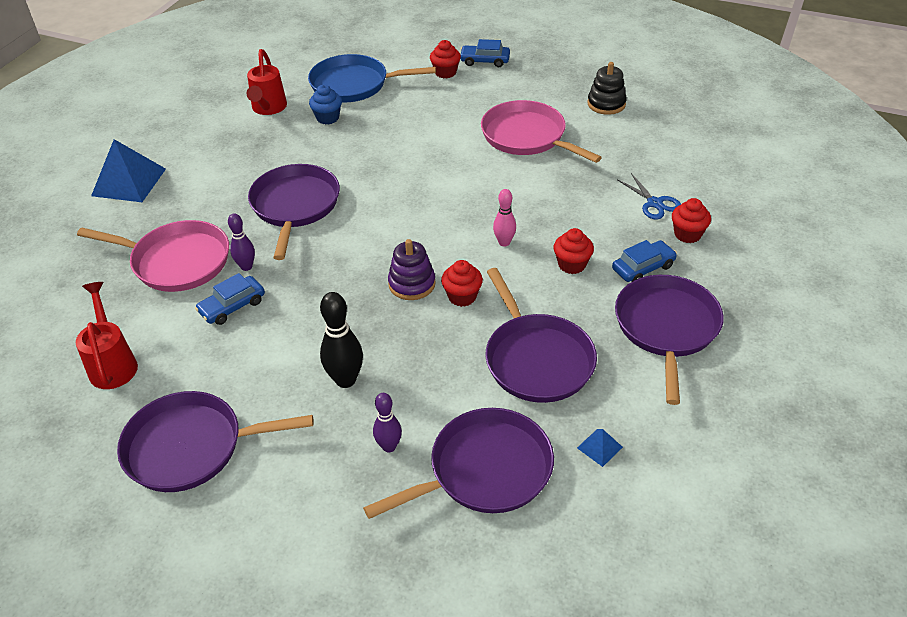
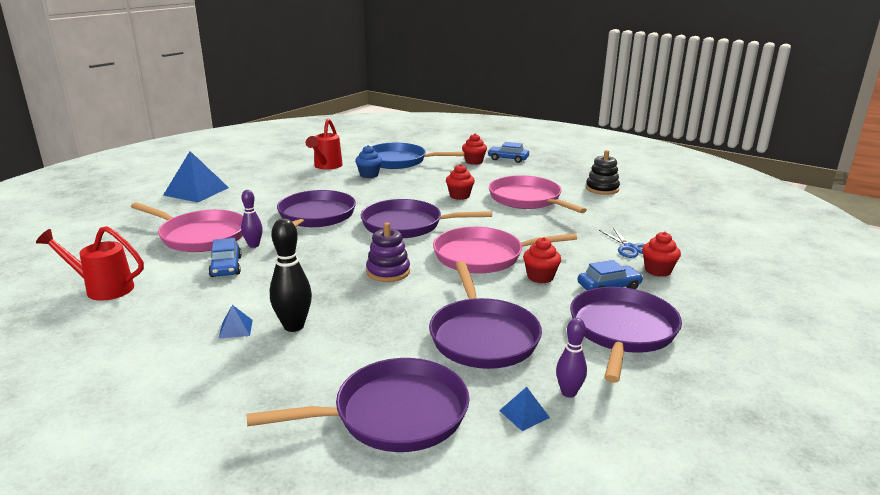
camera: 10 degrees right, 20 degrees down
(112, 363) = (102, 288): red watering can -> red watering can turned 75 degrees counterclockwise
(190, 447) = (124, 353): purple pan -> purple pan (406, 225)
(232, 306) = (226, 267): blue car -> blue car turned 75 degrees counterclockwise
(288, 394) = (235, 329): none -> blue pyramid
(389, 446) = (307, 380): purple bowling pin -> purple bowling pin (568, 392)
(462, 296) = (429, 285): red cupcake -> red cupcake (459, 196)
(504, 242) = (483, 256): pink bowling pin -> pink pan

